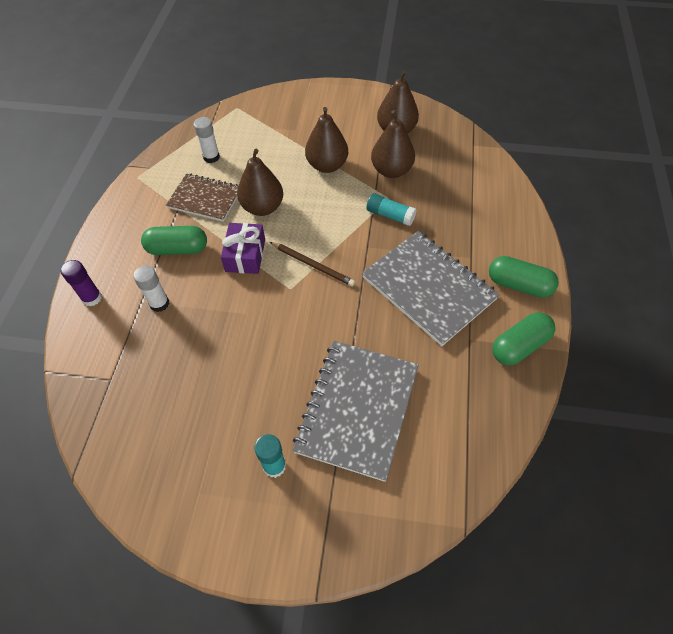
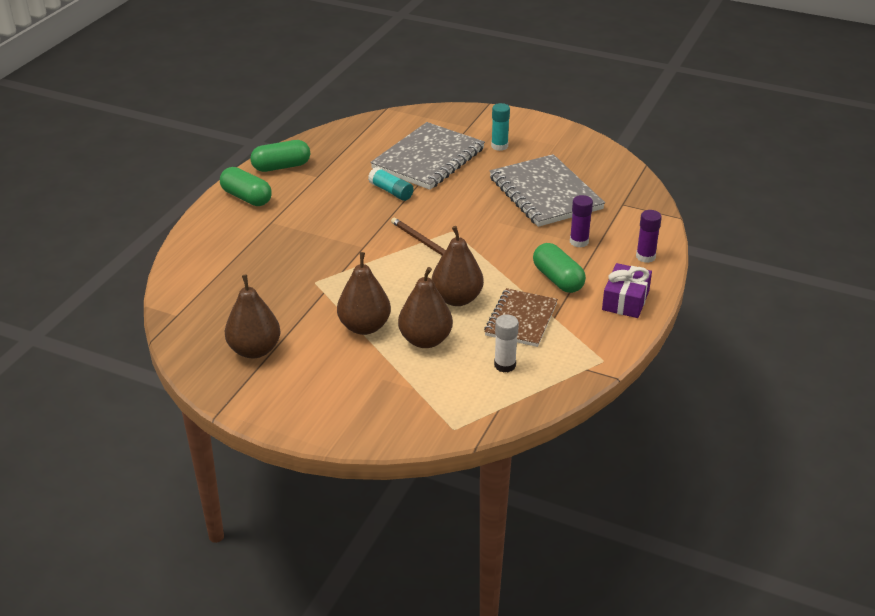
camera: 165 degrees left, 20 degrees down
(159, 303) = (579, 242): white glue stick -> purple glue stick
(177, 249) = (557, 279): green capsule -> green capsule turned 45 degrees clockwise
(205, 199) = (521, 319): brown notebook -> brown notebook turned 75 degrees clockwise
(245, 255) = (488, 261): purple gift -> purple gift (625, 300)
(390, 215) = (324, 266): turquoise glue stick -> turquoise glue stick (391, 191)
(391, 170) = (293, 307): brown pear -> brown pear (425, 340)
(428, 288) = (327, 209): grey notebook -> grey notebook (545, 193)

